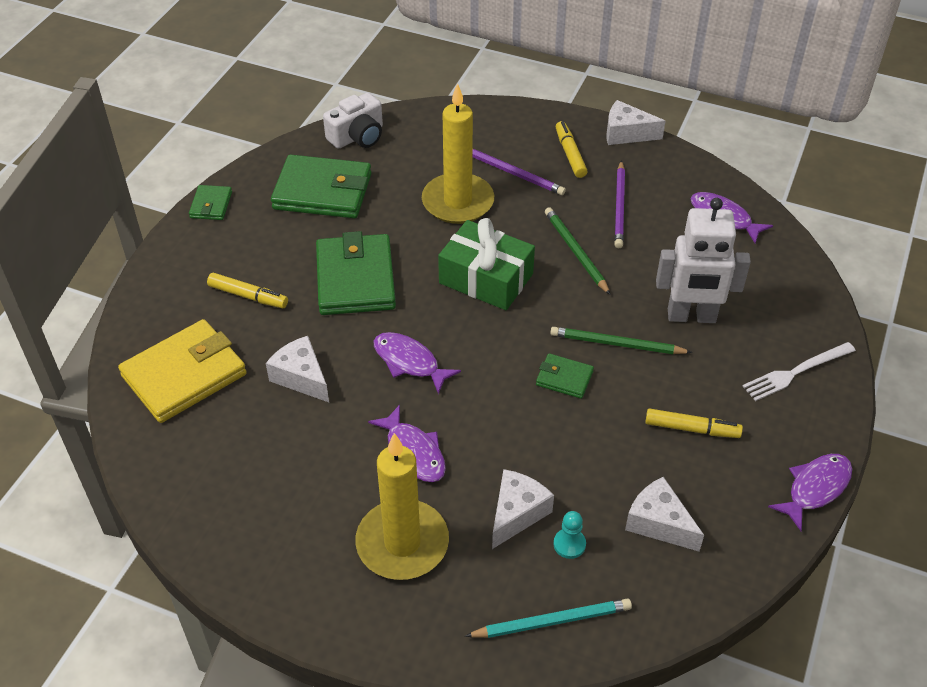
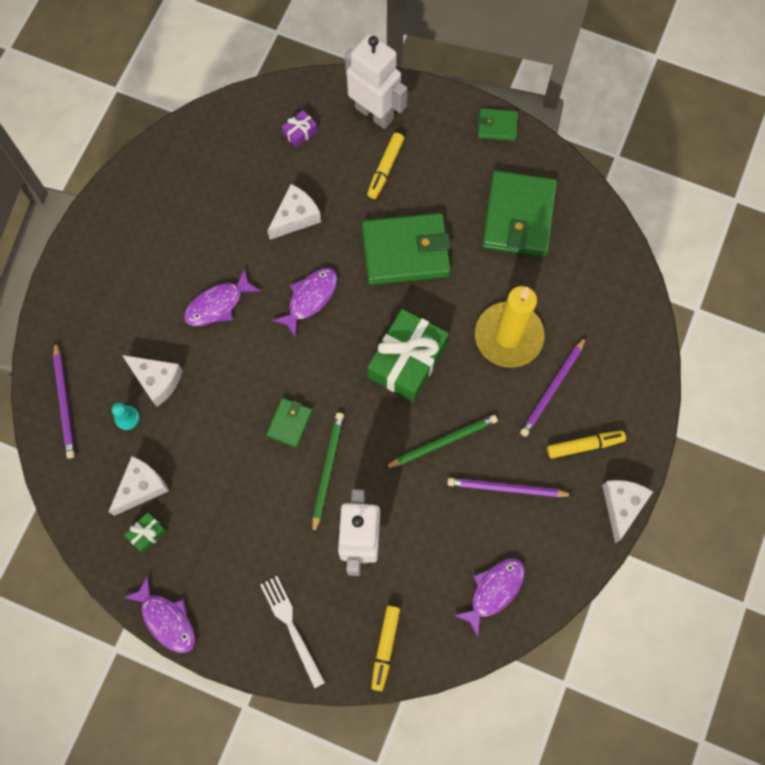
camera: 90 degrees right, 25 degrees up
(172, 305) = (374, 113): none -> white robot
(184, 375) = (300, 132): yellow wallet -> purple gift
(357, 136) = (601, 242): white camera -> none
(402, 543) = (136, 299): yellow candle -> none
(552, 621) = (64, 402): turquoise pencil -> purple pencil
(692, 429) = (232, 525): yellow marker -> yellow marker (385, 648)
(716, 514) = (147, 533): none -> green gift

